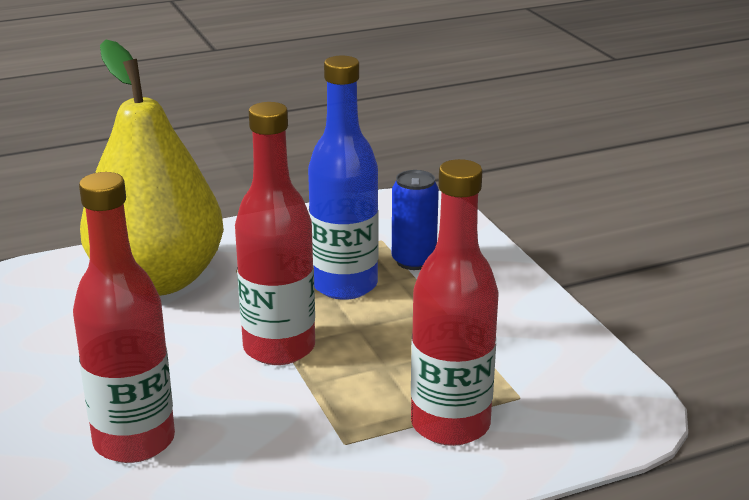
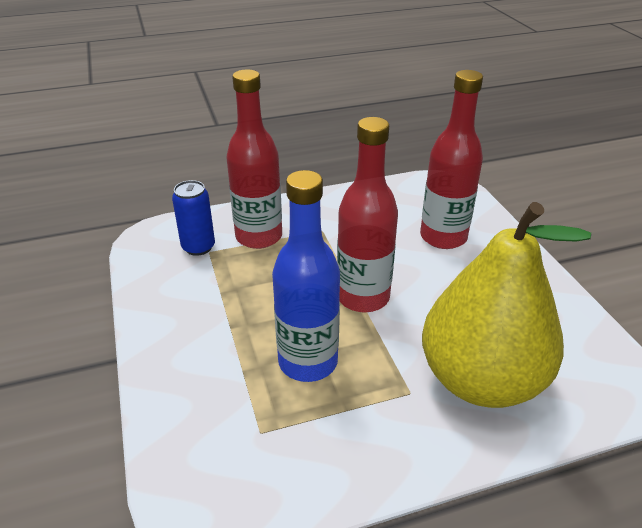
camera: 175 degrees left, 10 degrees up
(414, 261) = (236, 392): blue can -> blue can (198, 247)

